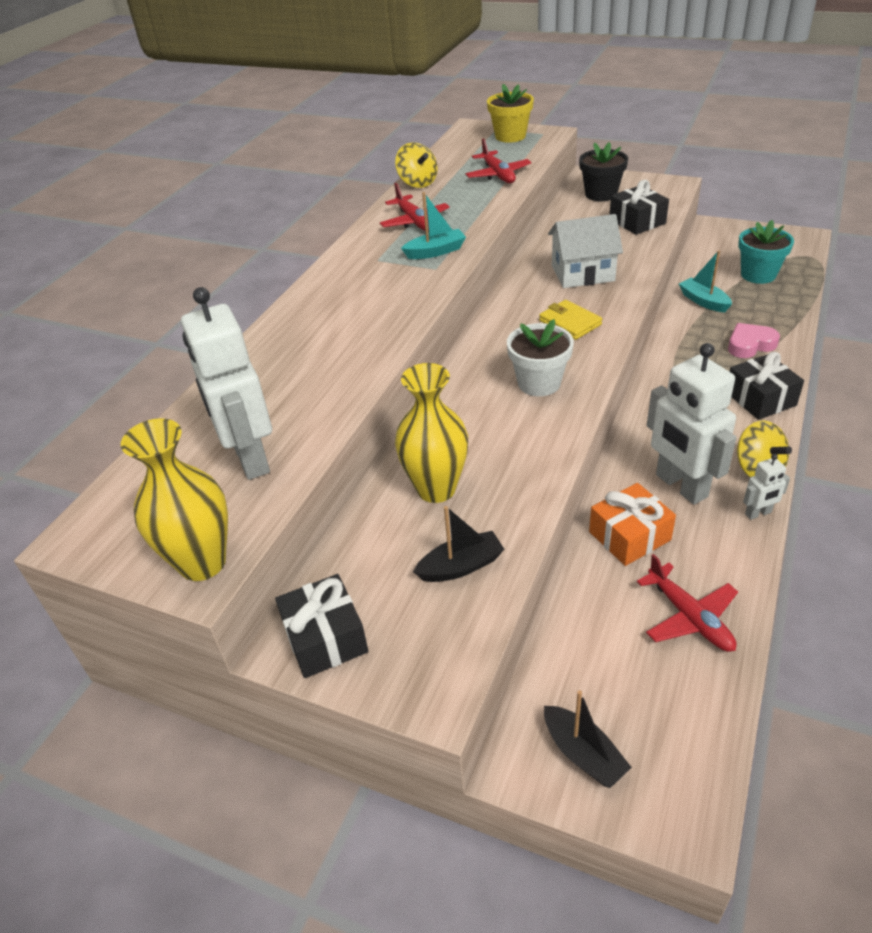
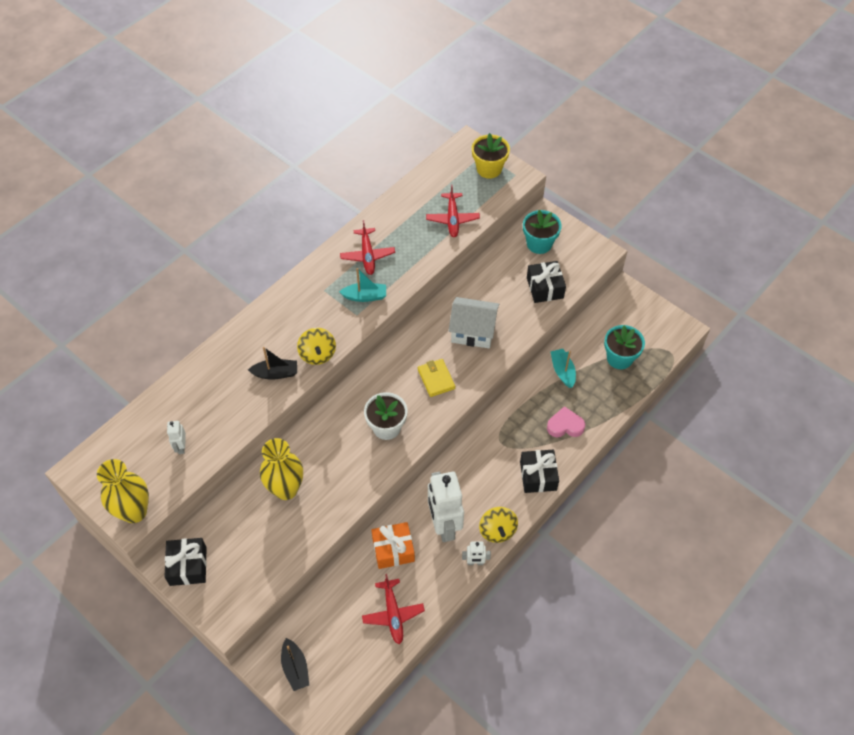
camera: 15 degrees right, 15 degrees up
(250, 459) = (181, 447): white robot -> white robot, size x0.45
(417, 183) = (391, 207): yellow spinning top -> yellow spinning top (317, 354)
(461, 566) = (274, 548): black boat -> black boat (275, 373)
(601, 194) = (539, 244): black flower pot -> turquoise flower pot

